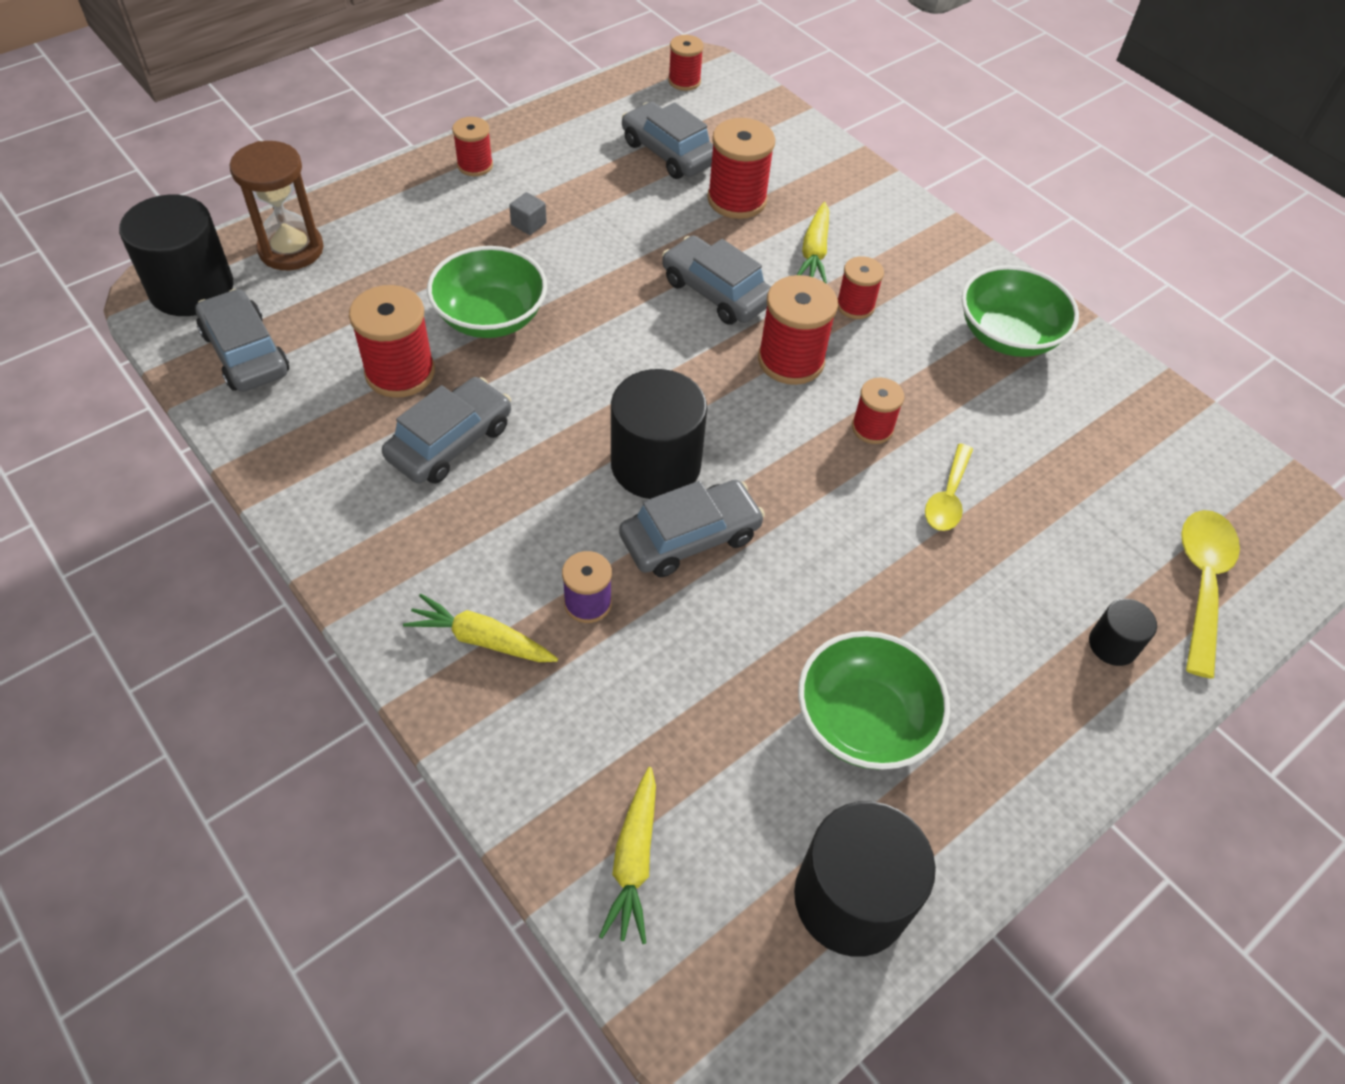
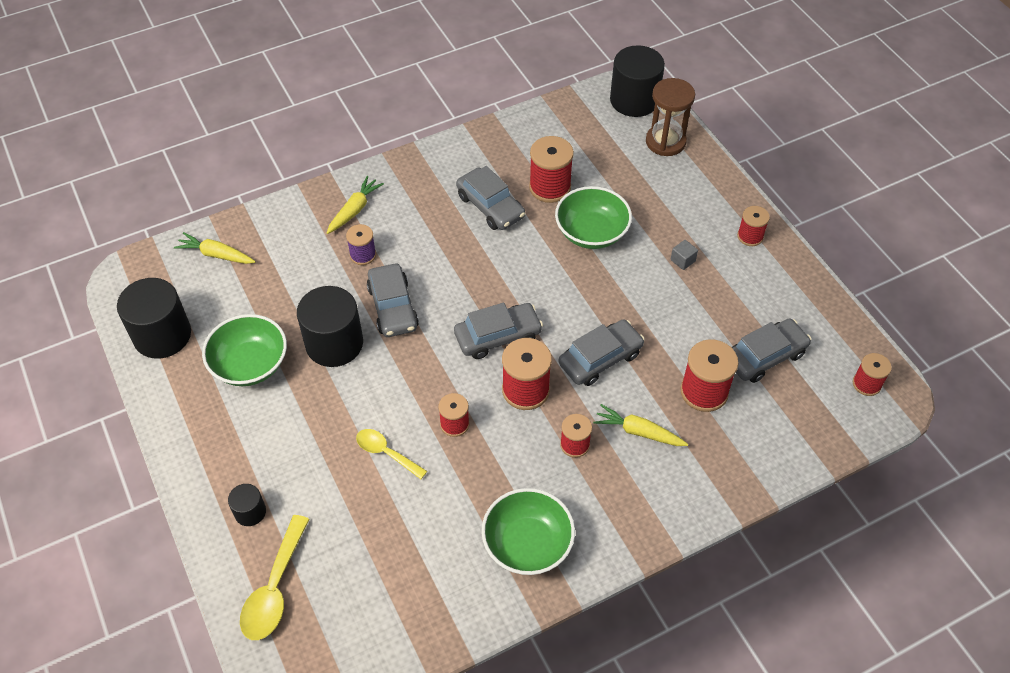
camera: 105 degrees right, 0 degrees up
(245, 353) = (577, 123): grey car -> grey car (498, 336)
(655, 464) = (451, 299): black cylinder -> black cylinder (334, 343)
(1201, 583) = (275, 588): yellow spoon -> yellow spoon turned 75 degrees clockwise

